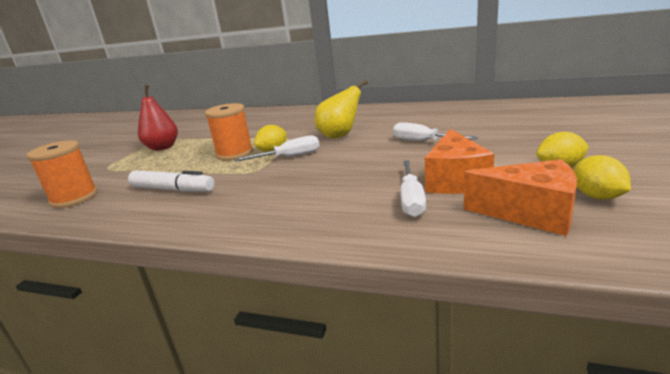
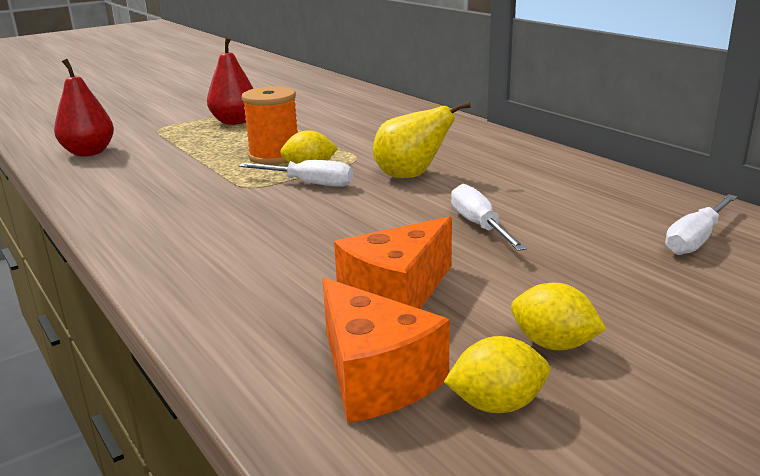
camera: 35 degrees right, 0 degrees up
(74, 198) = (89, 152): orange spool -> red pear
(173, 189) = (158, 177): white marker -> none
(411, 200) = (305, 294): white screwdriver -> white screwdriver (696, 239)
(597, 196) = (497, 404): yellow lemon -> yellow lemon turned 60 degrees clockwise

